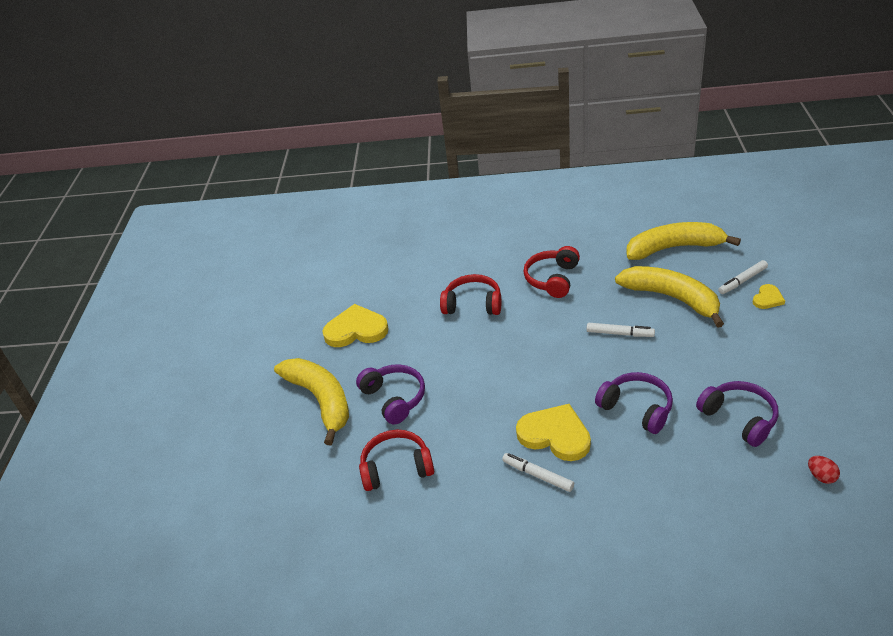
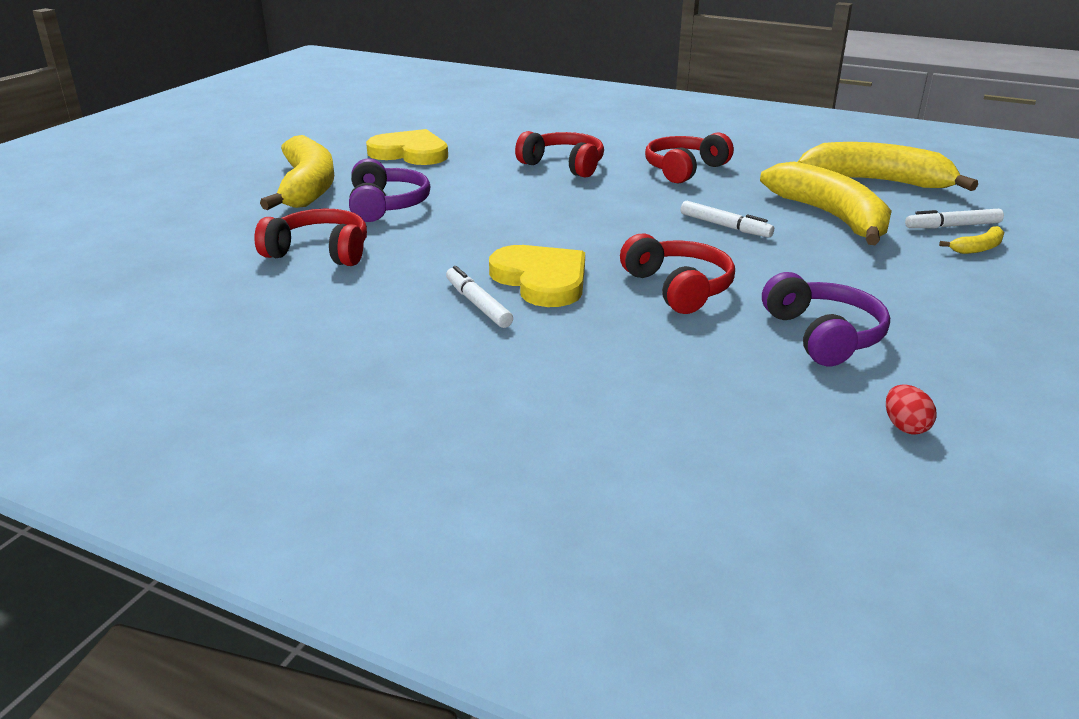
camera: 20 degrees right, 10 degrees down
(637, 408) = (678, 288): purple headphones -> red headphones
(767, 299) = (978, 248): yellow heart -> yellow banana

